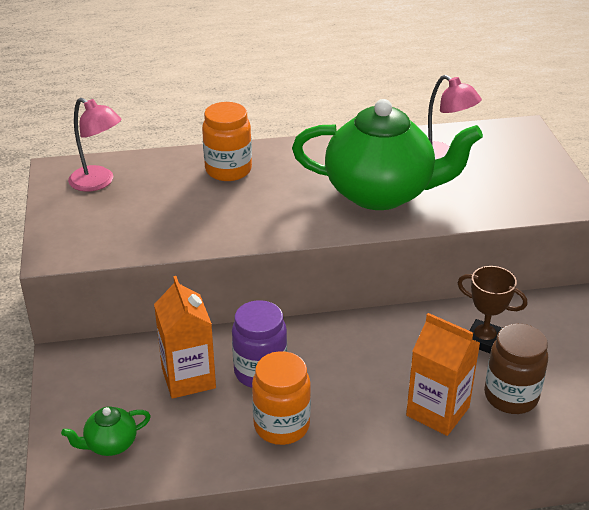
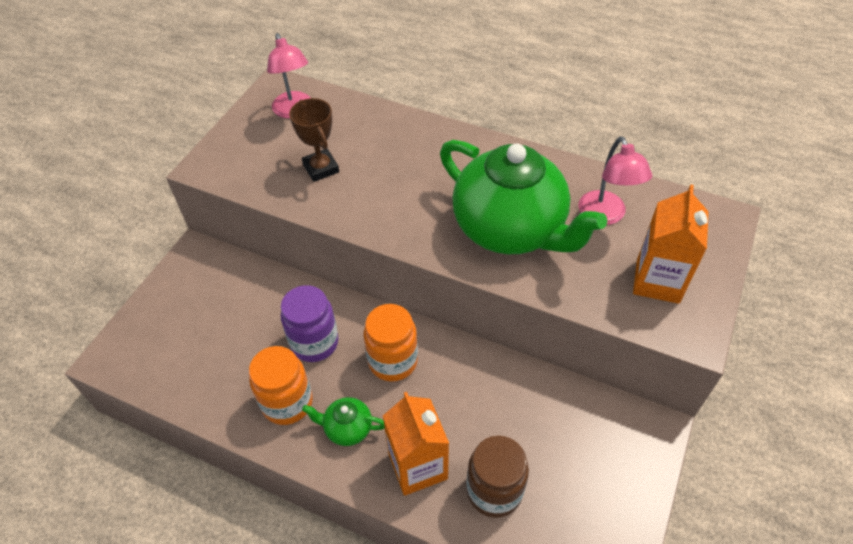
camera: 35 degrees right, 15 degrees up
(110, 444) = (163, 345): green teapot -> green teapot (347, 428)
(188, 378) = (260, 318): orange carton -> orange carton (657, 281)
(228, 170) = (403, 143): orange jar -> orange jar (393, 361)
(484, 340) = (522, 418): brown trophy -> brown trophy (321, 168)

